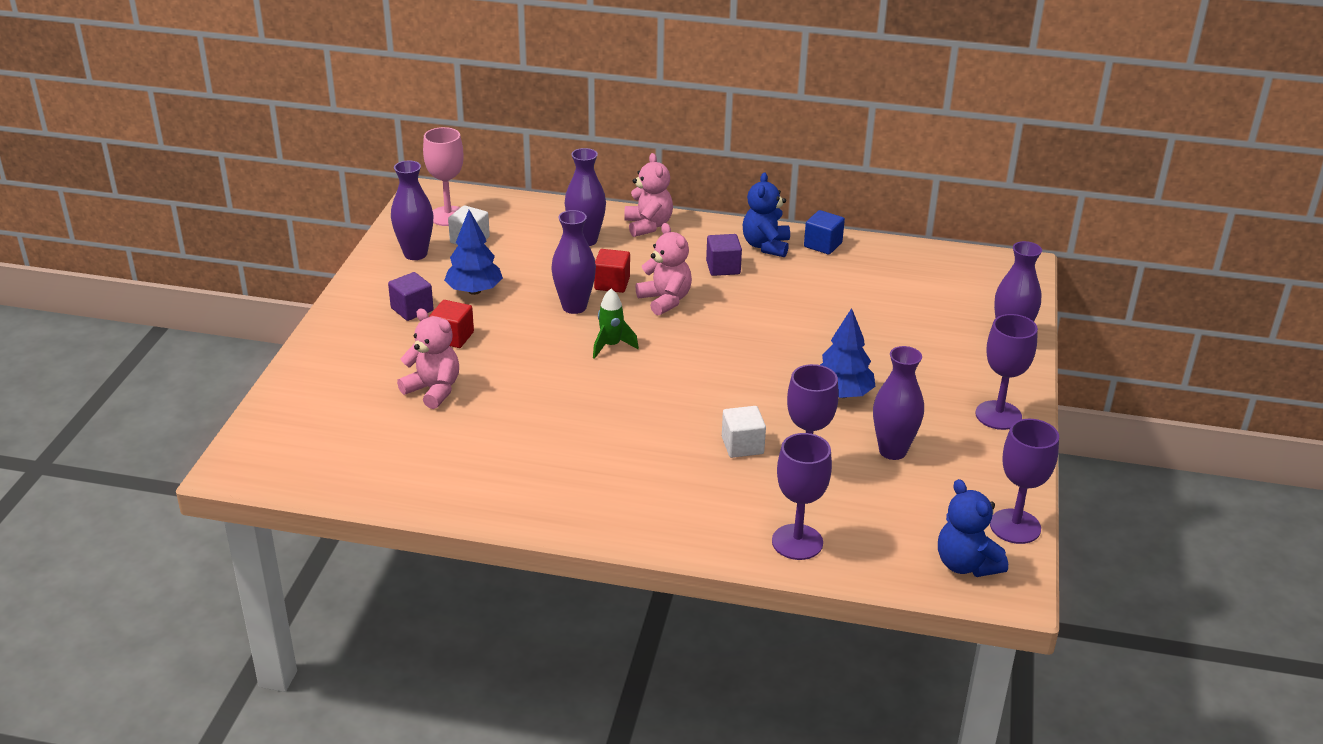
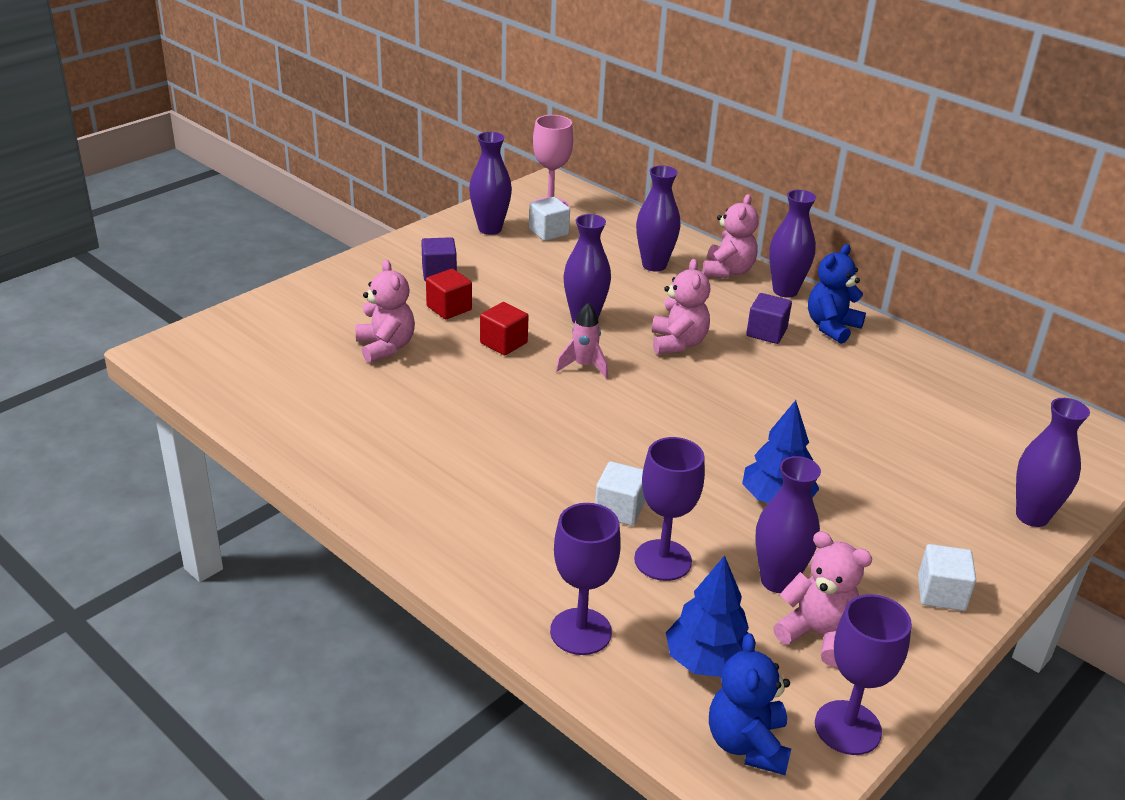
camera: 30 degrees right, 0 degrees up
(474, 291) = (508, 276): blue tree -> blue tree (707, 661)
(611, 346) = (584, 366): green rocket -> pink rocket
(612, 283) = (641, 311): red cube -> red cube (503, 343)
(706, 228) = (785, 291): none -> purple vase
(823, 245) = (895, 345): blue cube -> none
(948, 475) = (818, 635): none -> pink teddy bear
(998, 415) = (941, 593): purple goblet -> white cube

